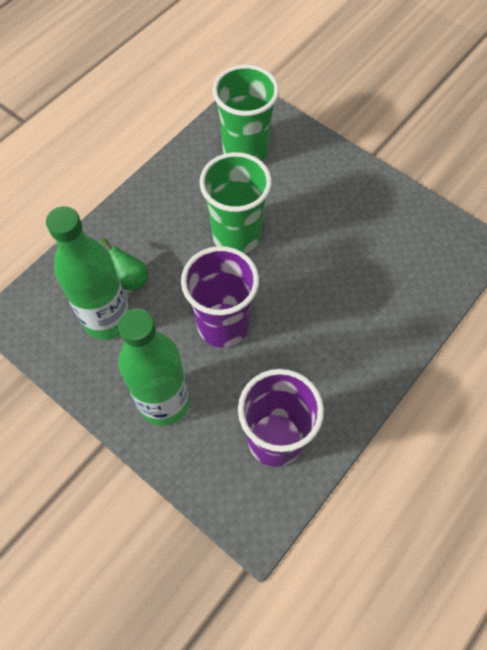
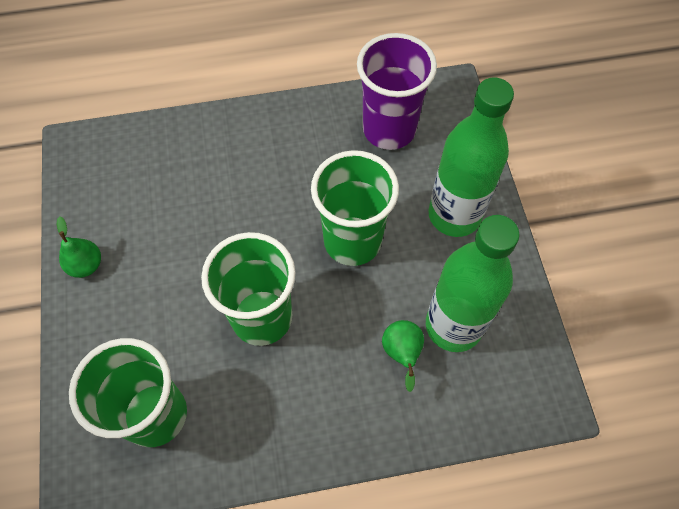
camera: 140 degrees left, 0 degrees up
(223, 325) = (352, 241): purple cup -> green cup
(373, 187) = (86, 265): none -> green pear

